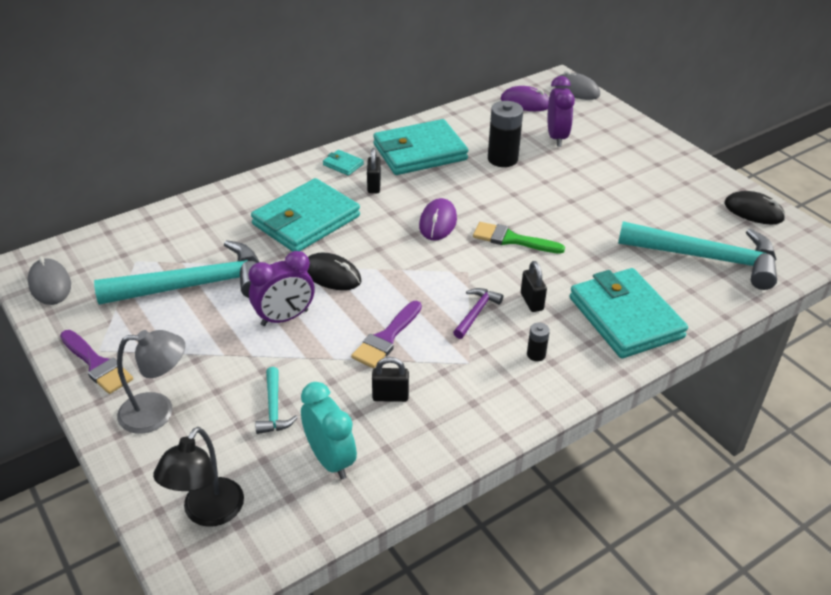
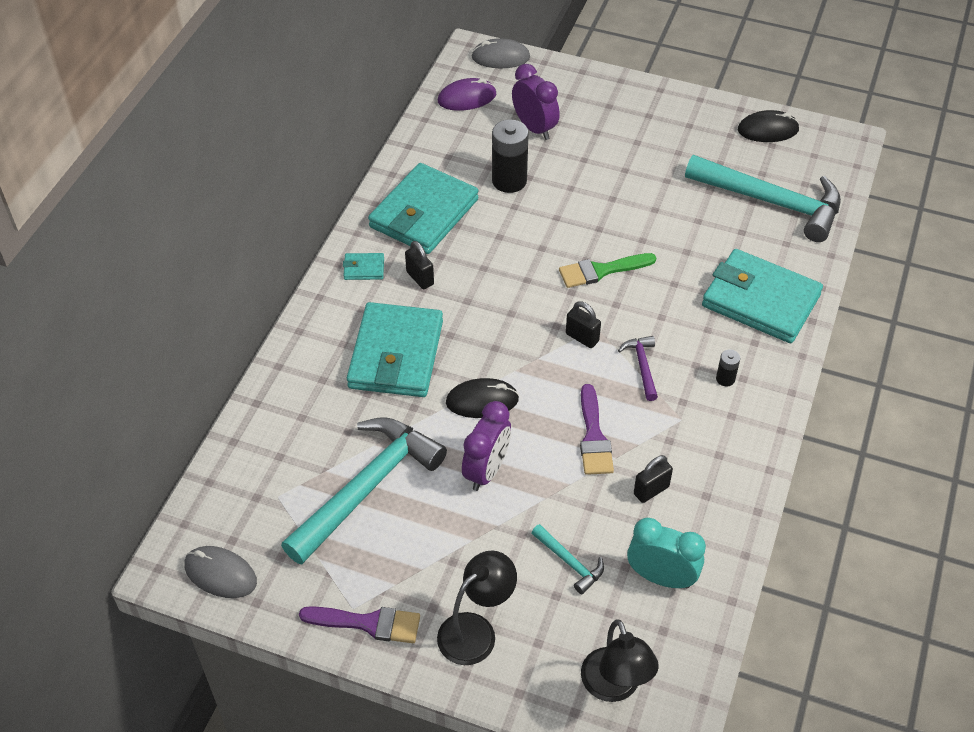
camera: 35 degrees left, 10 degrees up
(158, 412) = (476, 630): grey lamp -> black lamp
(438, 222) = (520, 288): purple mouse -> none
(531, 302) = (676, 328): black padlock -> black padlock (582, 337)
(706, 258) = (771, 202): turquoise hammer -> turquoise hammer turned 45 degrees clockwise

